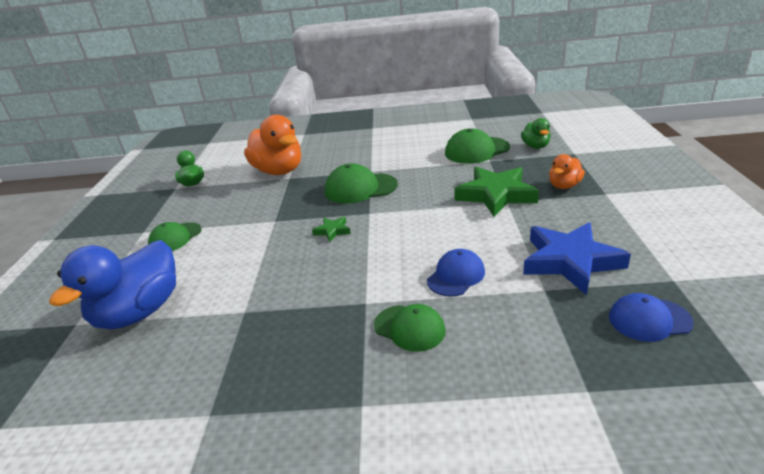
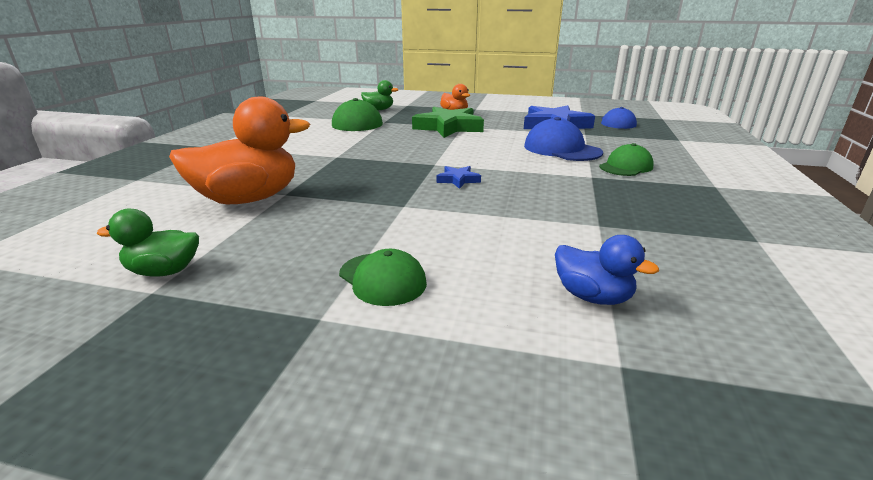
camera: 80 degrees left, 5 degrees down
(139, 312) = (592, 297): blue duck -> blue duck, size x0.52
(332, 231) = (458, 180): green star -> blue star
(360, 188) = (374, 163): green cap -> none
(456, 276) = (561, 149): blue cap -> blue cap, size x1.50

